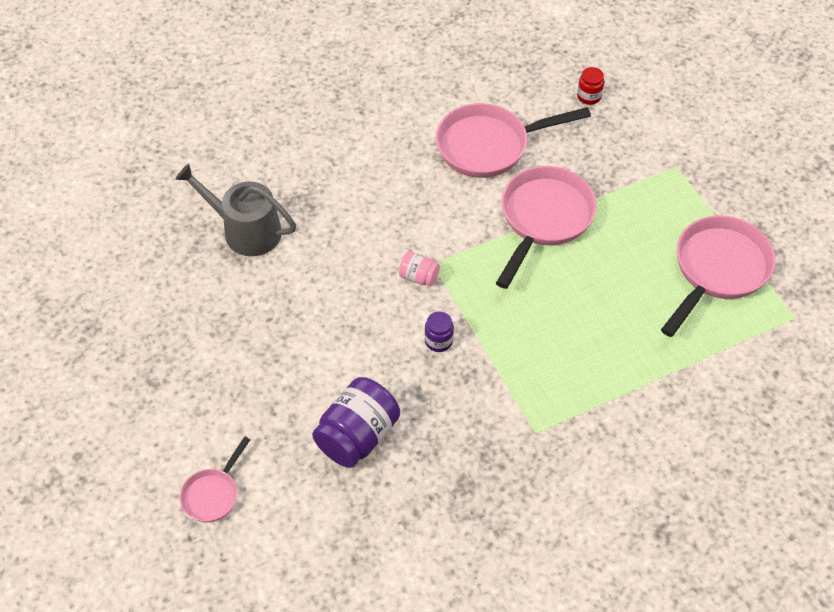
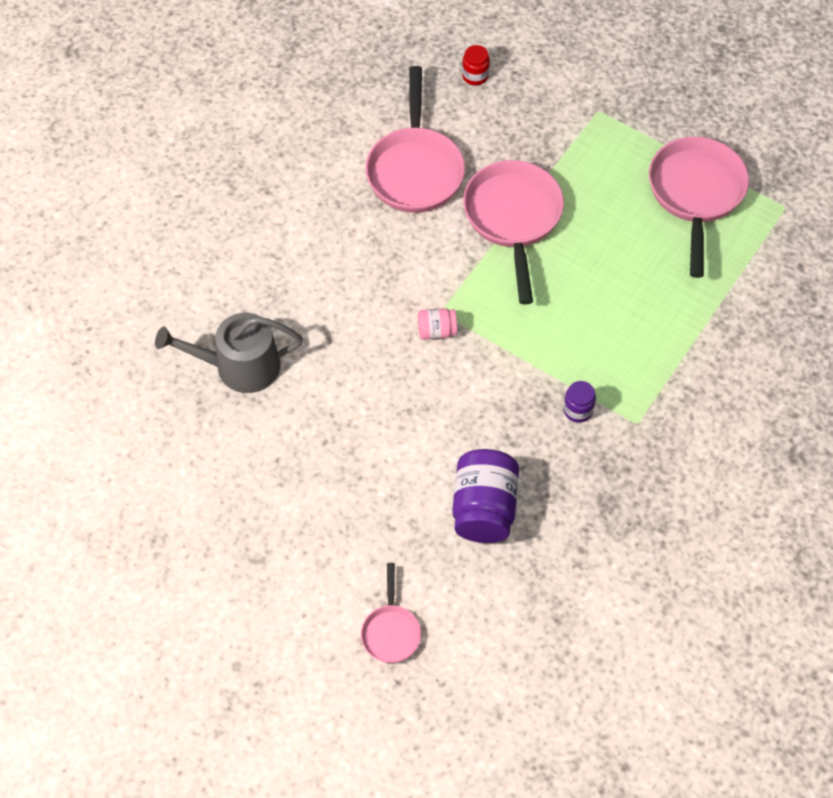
camera: 30 degrees left, 5 degrees up
(438, 341) = (496, 383): purple jar -> purple jar (578, 410)
(489, 146) = (415, 169): pink pan -> pink pan turned 45 degrees counterclockwise

